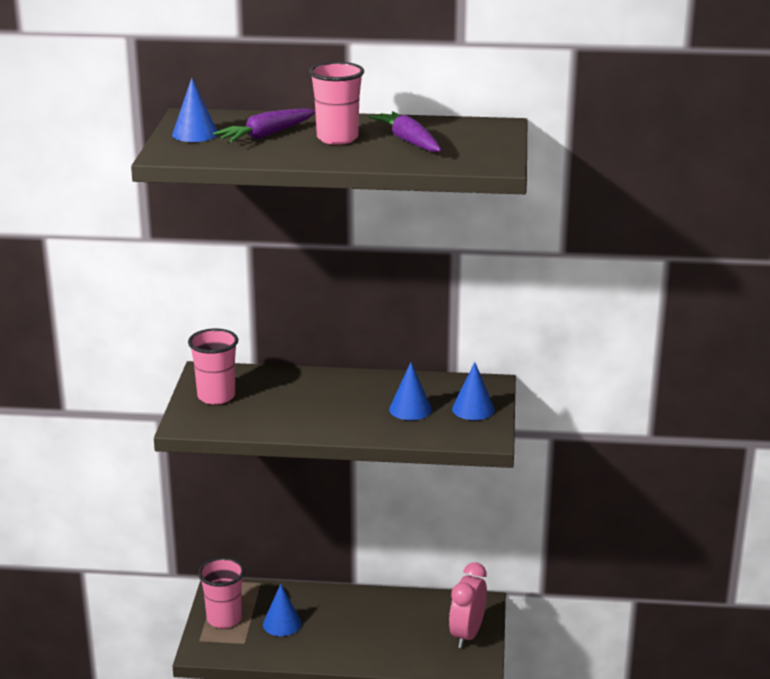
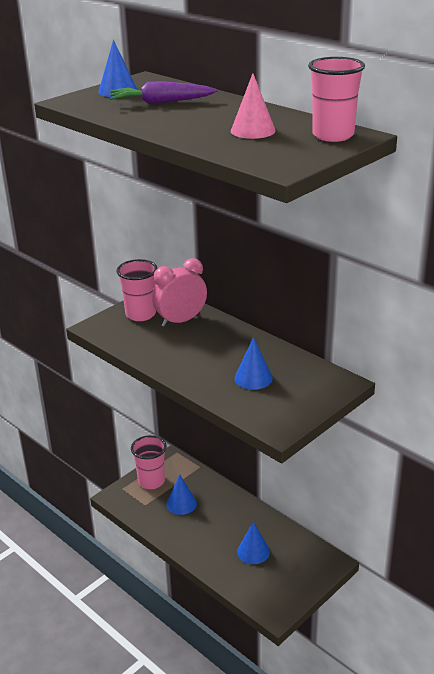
camera: 40 degrees right, 5 degrees up
(337, 138) = (204, 116): pink cup -> pink cup (333, 135)
(408, 141) = (253, 131): purple carrot -> pink cone
(467, 635) = (293, 581): pink clock -> pink clock (181, 321)
(473, 409) = (300, 398): blue cone -> blue cone (253, 551)

